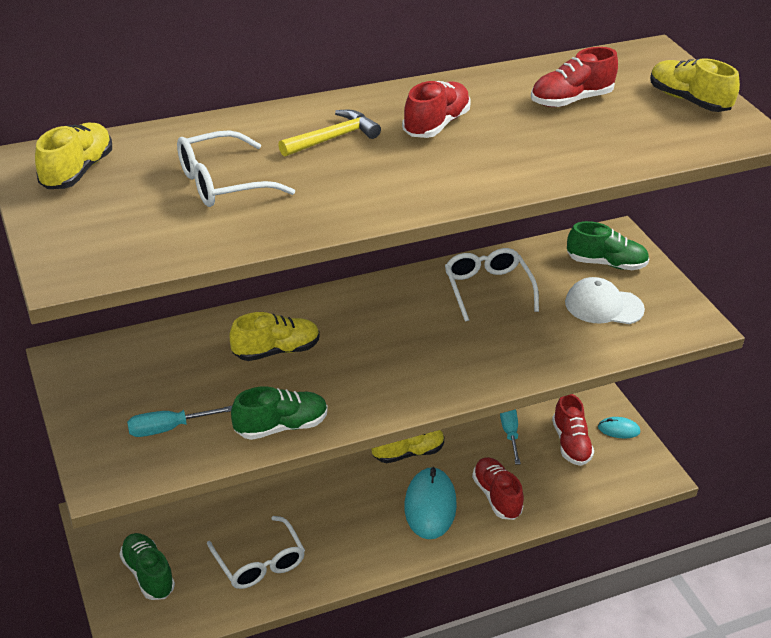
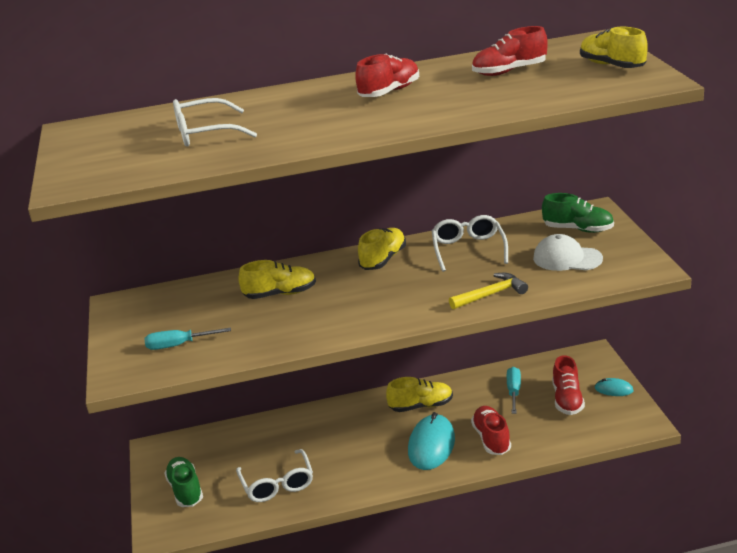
camera: 15 degrees right, 10 degrees down
(77, 171) = (101, 132): yellow shoe -> yellow shoe (383, 259)
(281, 426) = (267, 343): green shoe -> none
(332, 138) = (303, 104): yellow hammer -> yellow hammer (491, 294)

